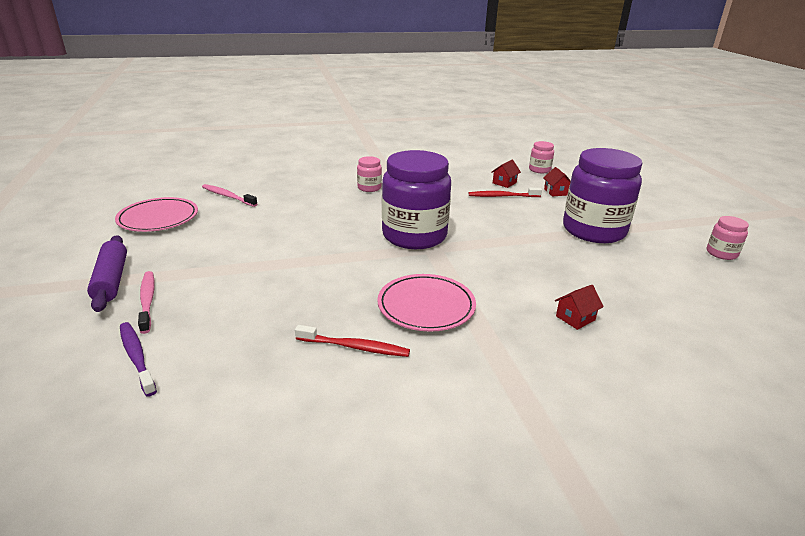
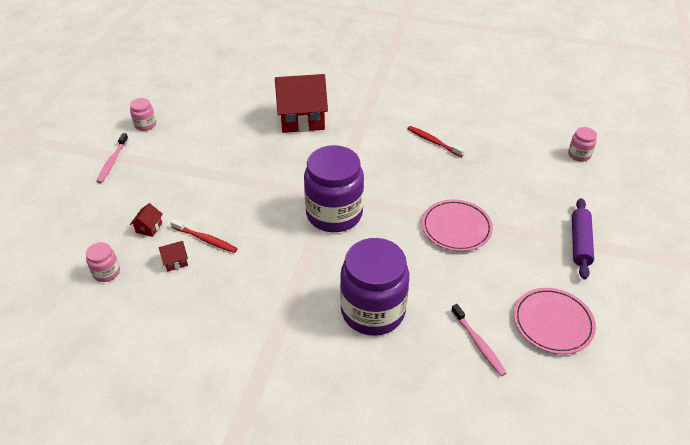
camera: 150 degrees left, 15 degrees up
(137, 357) = (551, 173): purple toothbrush -> none
(147, 301) = (550, 213): pink toothbrush -> pink toothbrush (112, 162)
(369, 188) = (320, 305): pink jar -> pink jar (579, 155)
(426, 306) = (377, 152): pink plate -> pink plate (456, 228)
(575, 318) = (302, 119): red house -> red house, size x2.48
(594, 230) = (193, 171): purple jar -> purple jar (373, 311)

